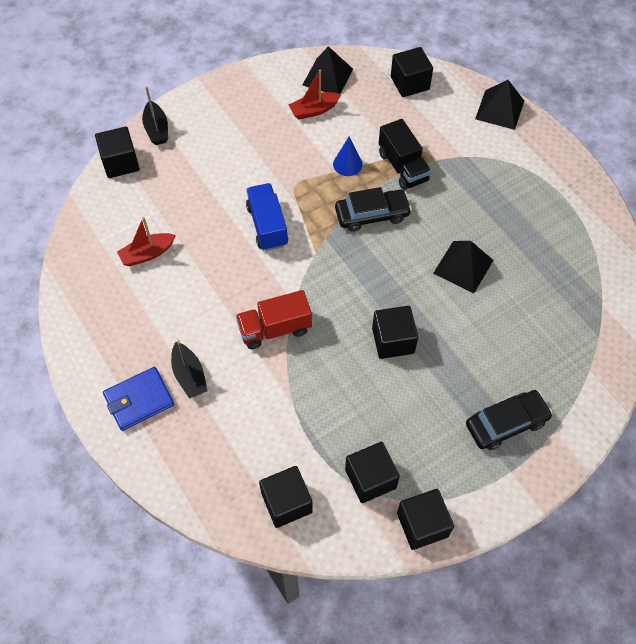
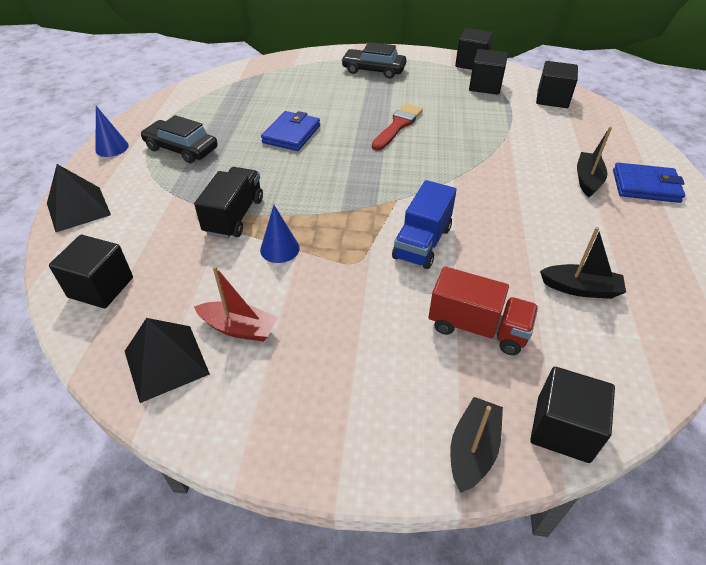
camera: 140 degrees left, 15 degrees down
(147, 254) = (580, 289): red boat -> black boat
(275, 329) = (486, 172): red truck -> red truck (477, 328)
(372, 215) = (313, 198): black car -> black car (181, 149)
(393, 340) = (397, 126): black cube -> red brush
(463, 266) = (291, 134): black pyramid -> blue wallet
(564, 161) = (112, 147): none -> blue cone

